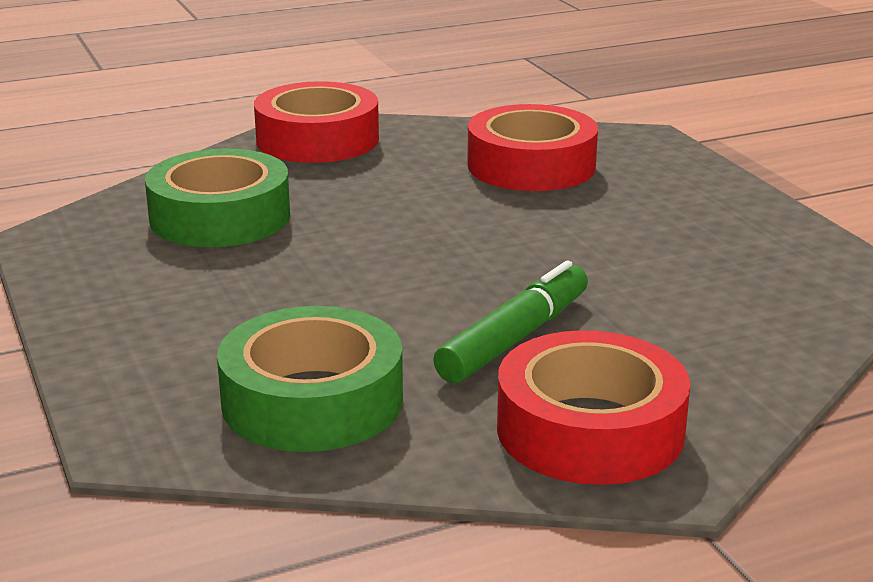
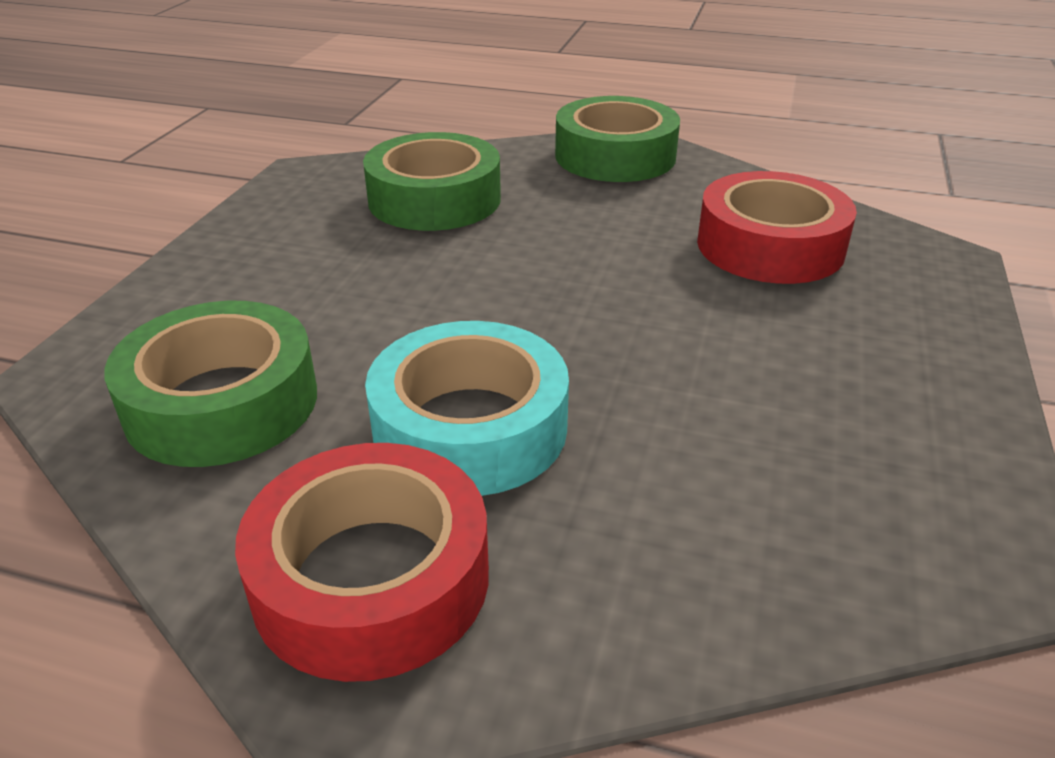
camera: 40 degrees right, 10 degrees up
(317, 139) = (615, 156): red tape -> green tape
(514, 338) = (470, 427): green marker -> turquoise tape

